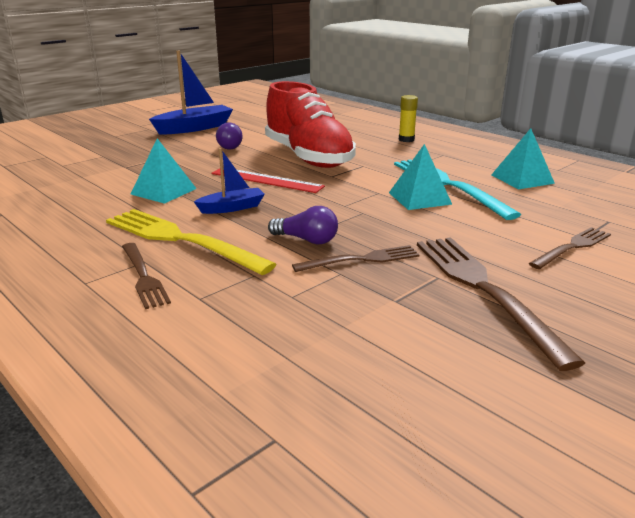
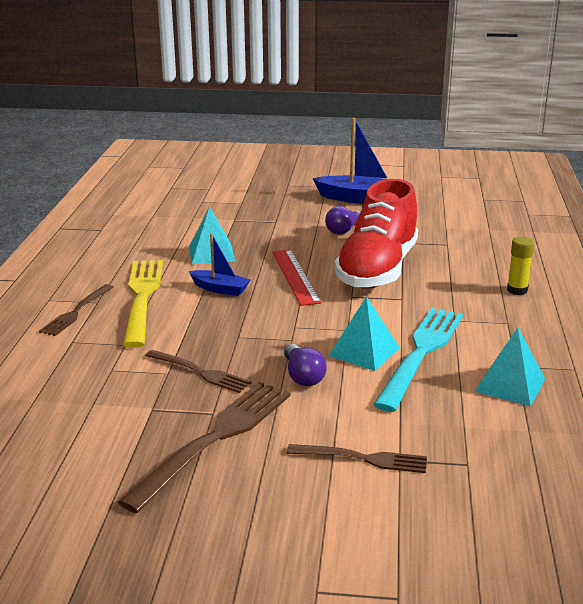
camera: 50 degrees right, 0 degrees up
(306, 240) = (204, 339): purple light bulb -> purple light bulb (303, 376)

